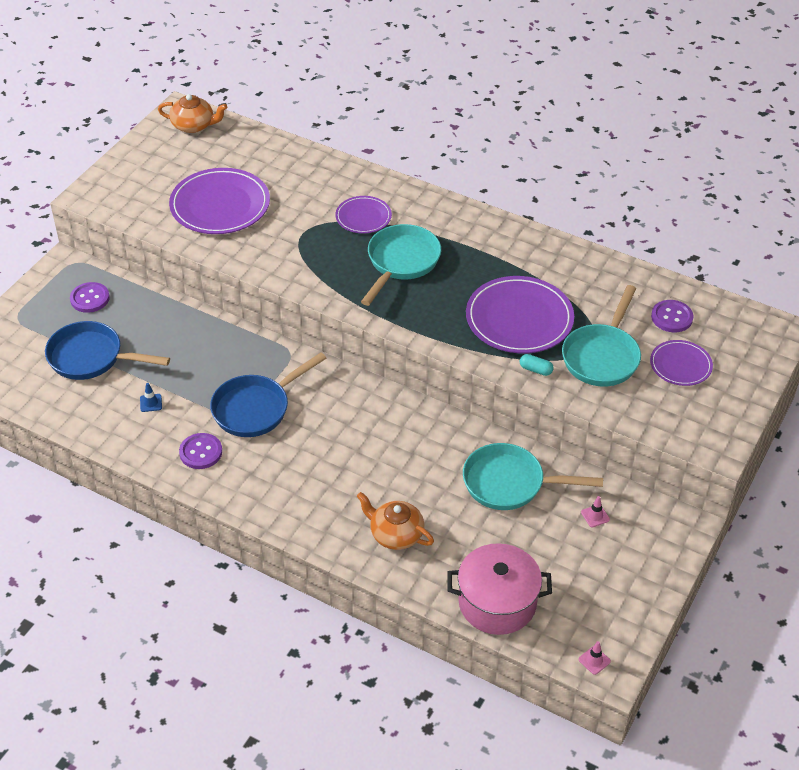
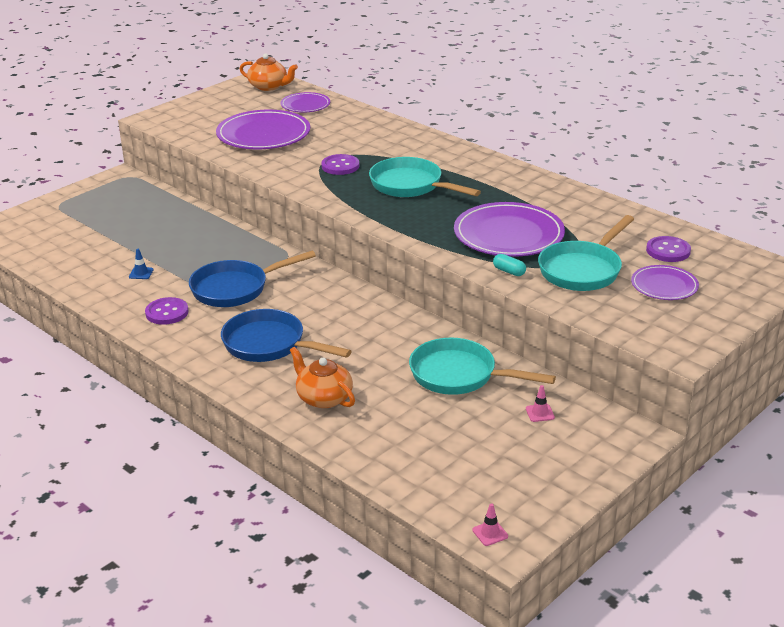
camera: 15 degrees right, 15 degrees down
(90, 298) = (128, 200): purple button -> purple button (340, 166)
(91, 358) = (106, 237): blue pan -> blue pan (269, 345)
(363, 217) = (390, 154): purple plate -> purple plate (305, 105)
(401, 262) = (410, 186): turquoise pan -> turquoise pan turned 90 degrees counterclockwise
(497, 603) = (404, 467): pink pot -> none

